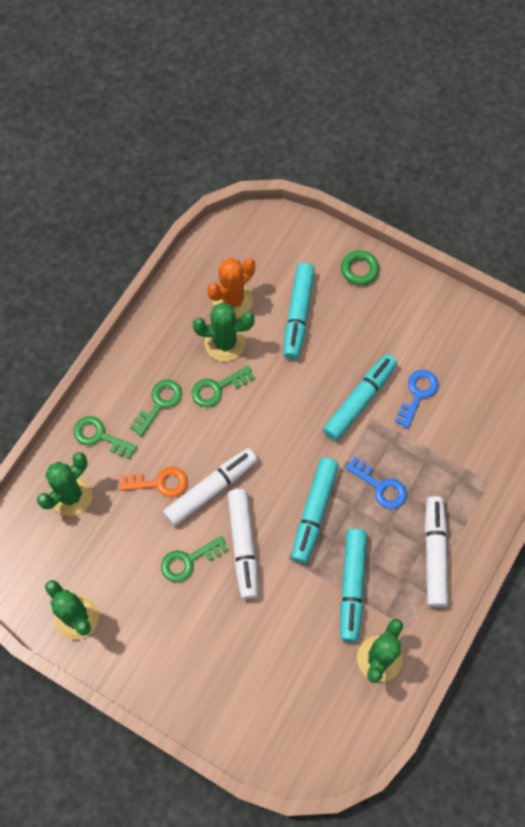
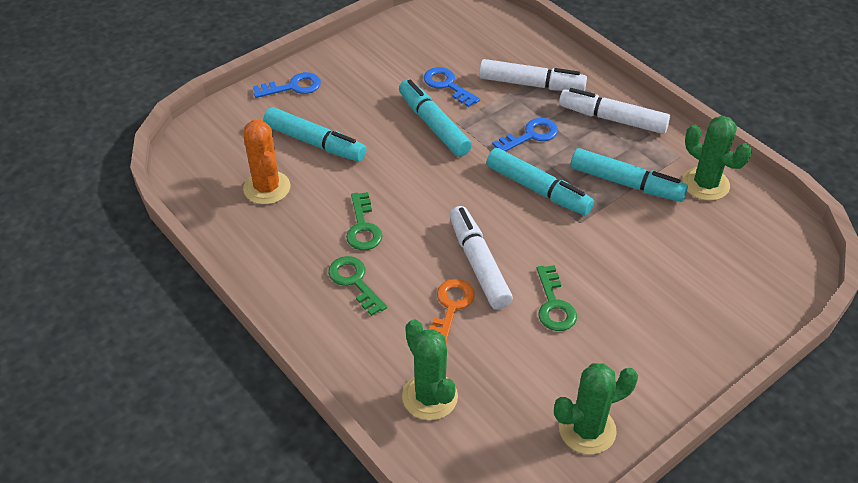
camera: 70 degrees left, 20 degrees down
(99, 436) = (367, 348): green key -> none
(225, 343) = (313, 207): green cactus -> none
(243, 545) = (553, 254): white marker -> white marker (531, 84)
(359, 269) = (293, 87): green ring -> blue key

